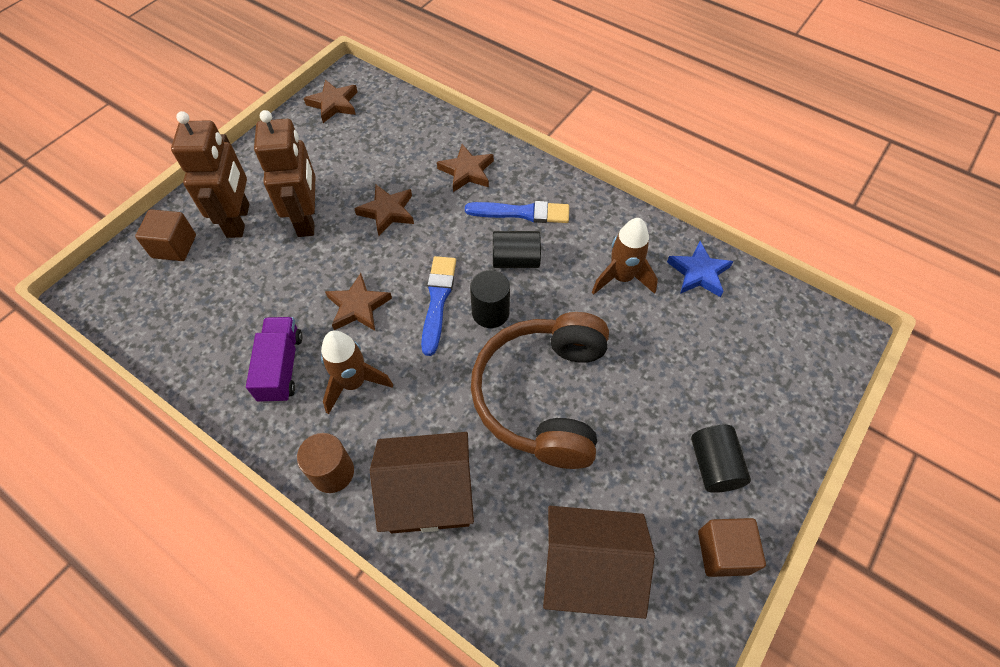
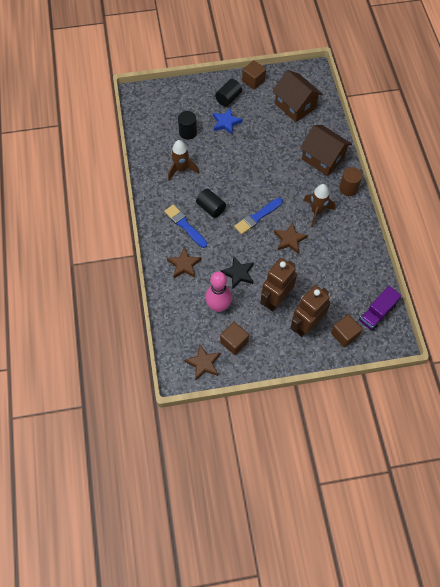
camera: 135 degrees left, 5 degrees up
(281, 367) = (338, 239): purple truck -> purple truck (377, 313)
(318, 143) = (234, 342): none -> brown cube
(375, 162) = (218, 306): none -> pink bowling pin
(387, 212) = (238, 273): brown star -> black star
(490, 312) = (243, 196): black cylinder -> black cylinder (188, 132)
(543, 396) = (256, 156): brown headphones -> none
(698, 273) = (152, 148): blue star -> blue star (226, 123)

